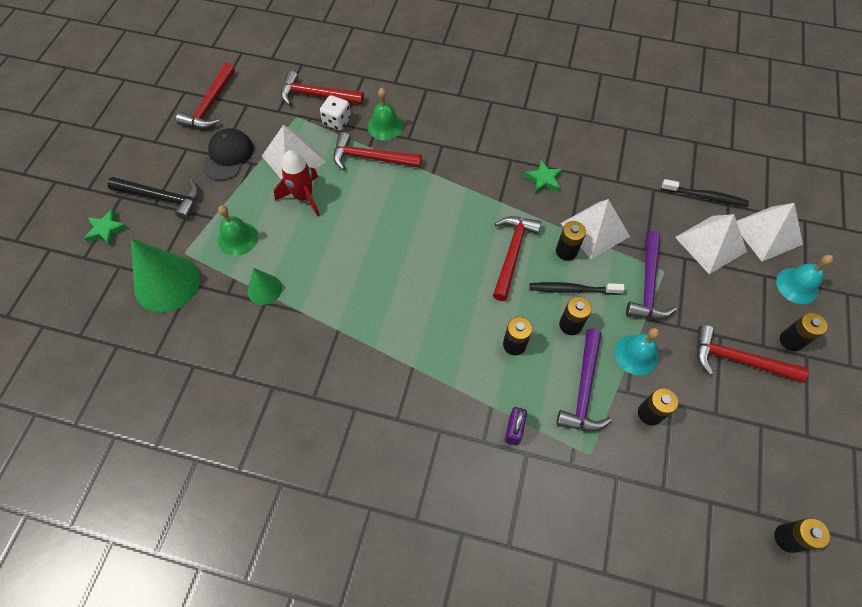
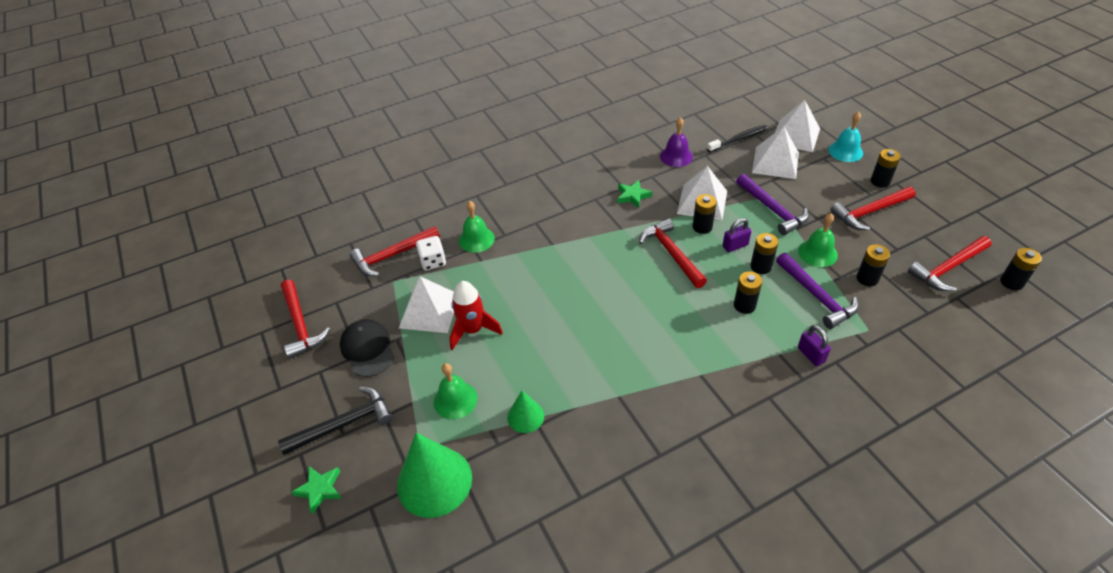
camera: 40 degrees left, 15 degrees down
(371, 158) = (493, 267): red hammer -> red hammer (947, 268)
(572, 290) = (735, 246): black toothbrush -> purple padlock
(626, 171) = (676, 156): none -> purple bell
(636, 355) = (817, 253): turquoise bell -> green bell

